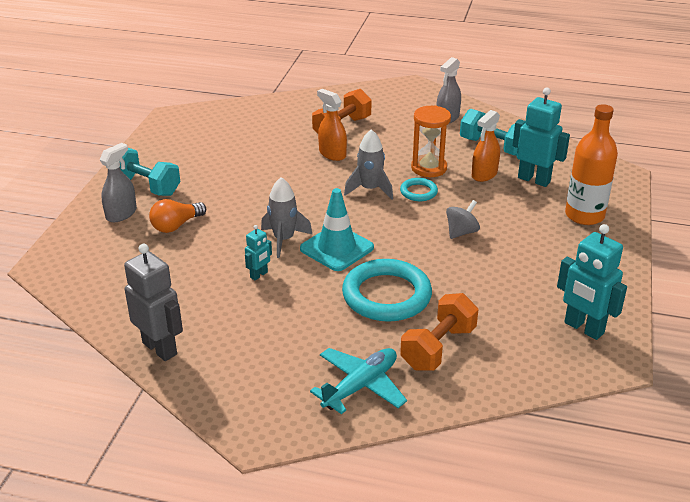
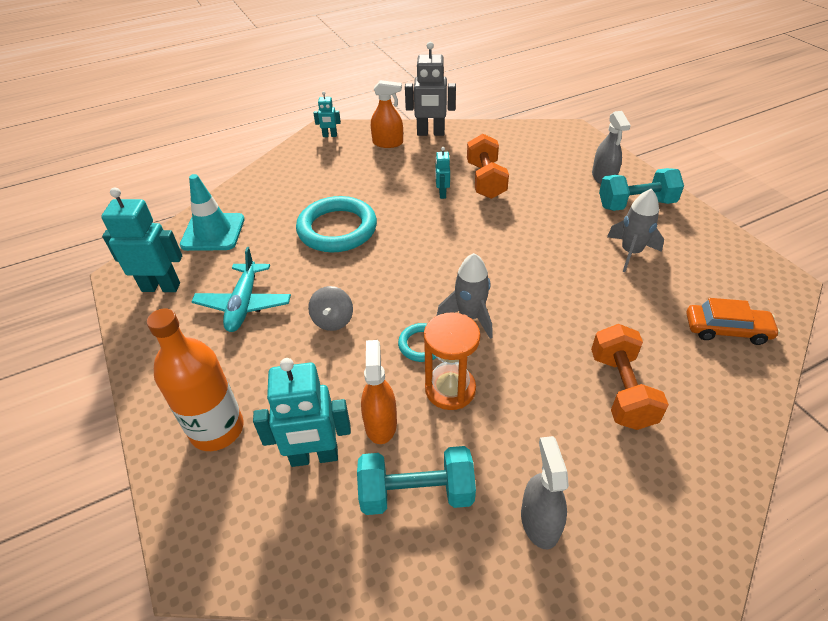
camera: 140 degrees right, 10 degrees up
(176, 226) = (554, 191): orange light bulb -> none
(246, 118) = (726, 330): none -> orange car
(262, 421) = (330, 135): none -> turquoise robot
(284, 240) = (466, 225): grey rocket -> grey rocket (630, 252)
(332, 154) = (567, 339): orange spray bottle -> orange spray bottle (388, 143)
(336, 248) = (418, 242): turquoise traffic cone -> turquoise traffic cone (213, 232)
(360, 386) = (294, 173): turquoise plane -> turquoise plane (244, 304)
(438, 348) = (265, 216): orange dumbbell -> orange dumbbell (485, 180)

